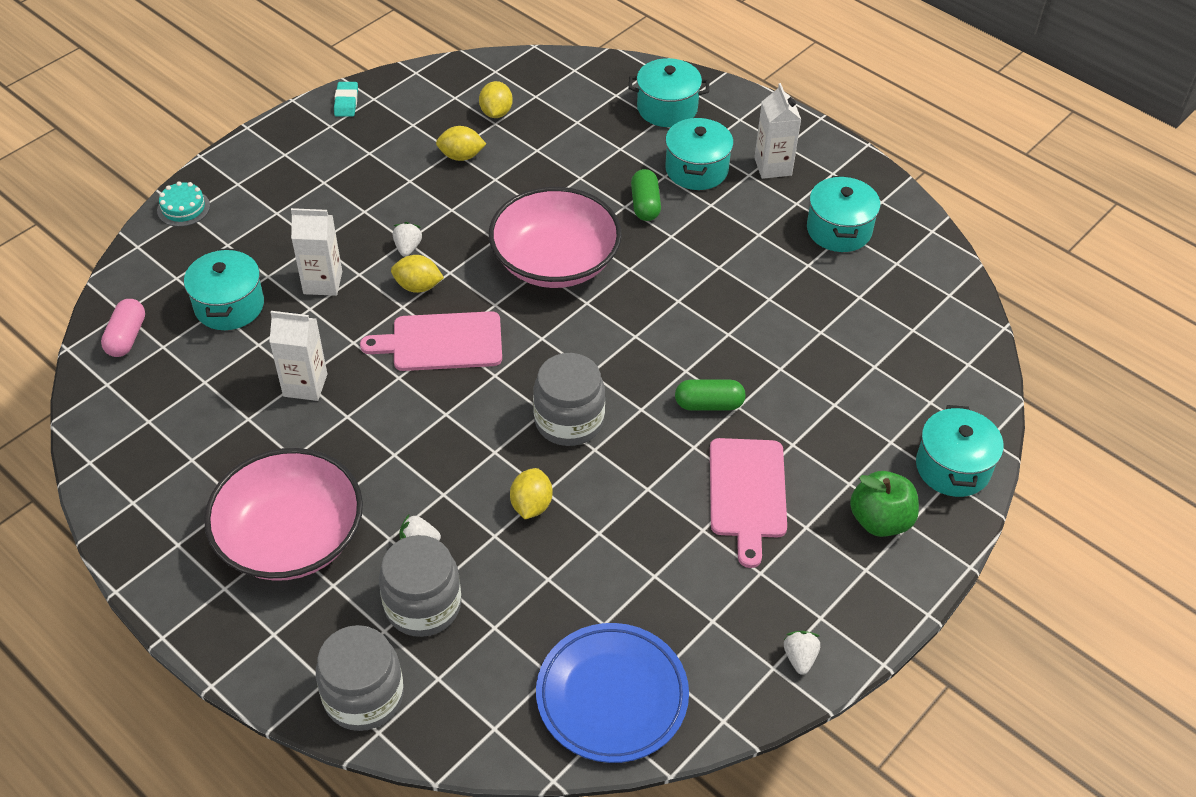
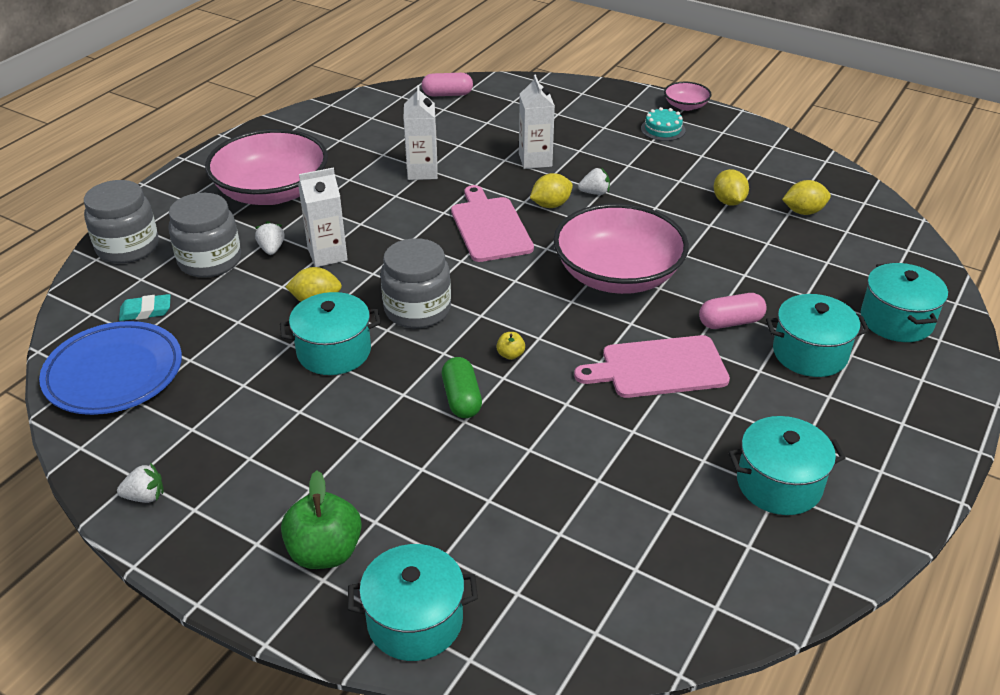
camera: 80 degrees right, 10 degrees down
(183, 208) = (587, 90): turquoise cake -> turquoise cake (663, 129)
(229, 306) = (493, 126): turquoise pot -> turquoise pot (334, 351)
(262, 138) = (686, 106): none -> pink bowl
(346, 102) = (758, 134): turquoise eraser -> turquoise eraser (146, 311)
(418, 286) = (551, 205): yellow lemon -> yellow lemon turned 60 degrees clockwise
(645, 205) = (730, 322): green capsule -> pink capsule
(655, 360) = (510, 355): none -> yellow apple
(747, 493) = (349, 439): pink cutting board -> pink cutting board (658, 368)
(773, 166) = (856, 415): white carton -> white carton (327, 255)

